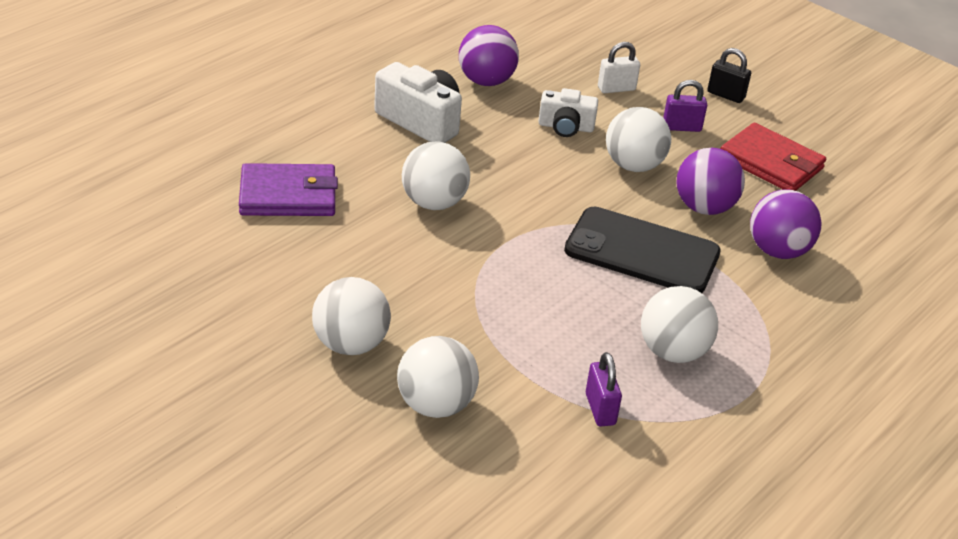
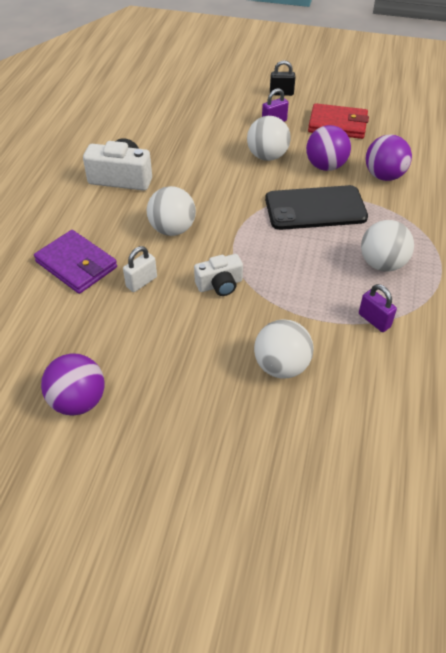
camera: 25 degrees left, 10 degrees up
(288, 195) = (76, 265): purple wallet -> purple wallet turned 75 degrees clockwise
(351, 344) = (197, 350): white ball -> none
(486, 81) = (140, 136): purple ball -> purple ball (78, 401)
(566, 127) = (210, 147): white camera -> white camera (220, 285)
(616, 88) = (219, 112): white padlock -> white padlock (141, 282)

